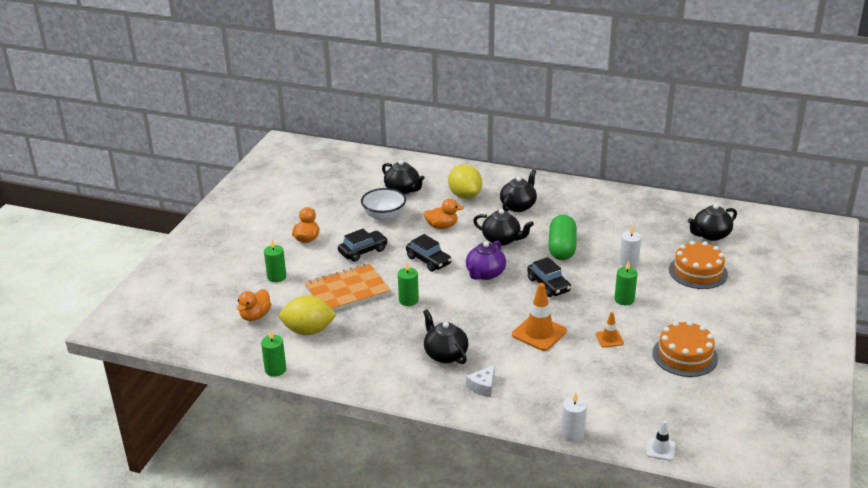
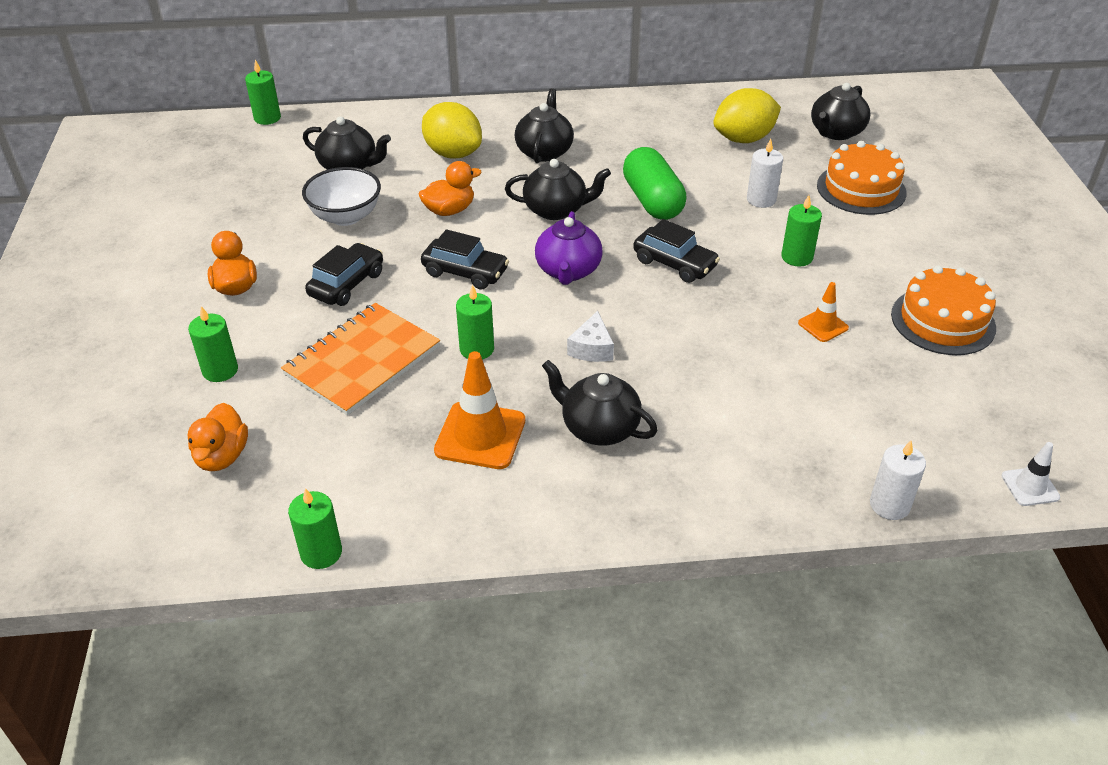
camera: 25 degrees left, 10 degrees up
(308, 331) = (338, 456): yellow lemon -> yellow lemon (744, 139)
(375, 153) = (267, 118): none -> green candle
(483, 387) = (697, 467): white cheese -> white cheese (592, 348)
(539, 333) = (716, 346): orange traffic cone -> orange traffic cone (480, 435)

